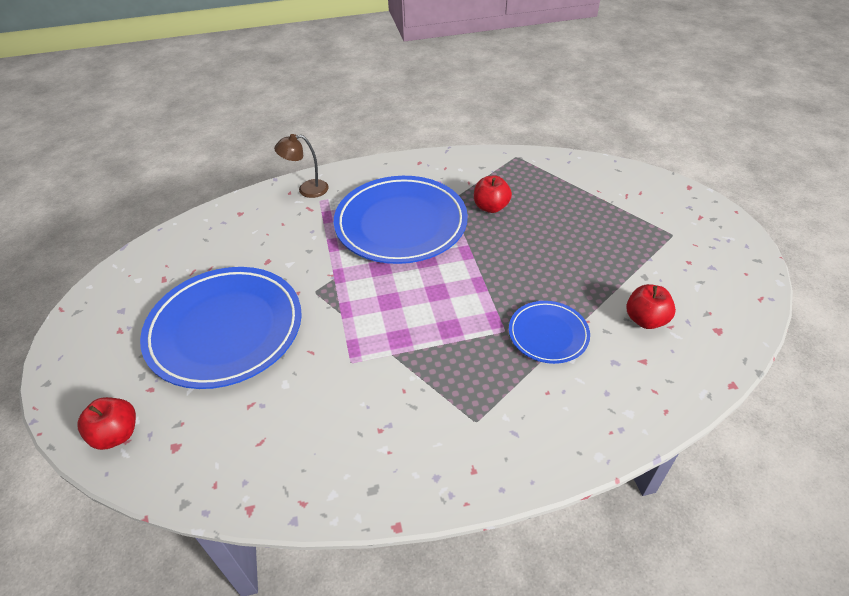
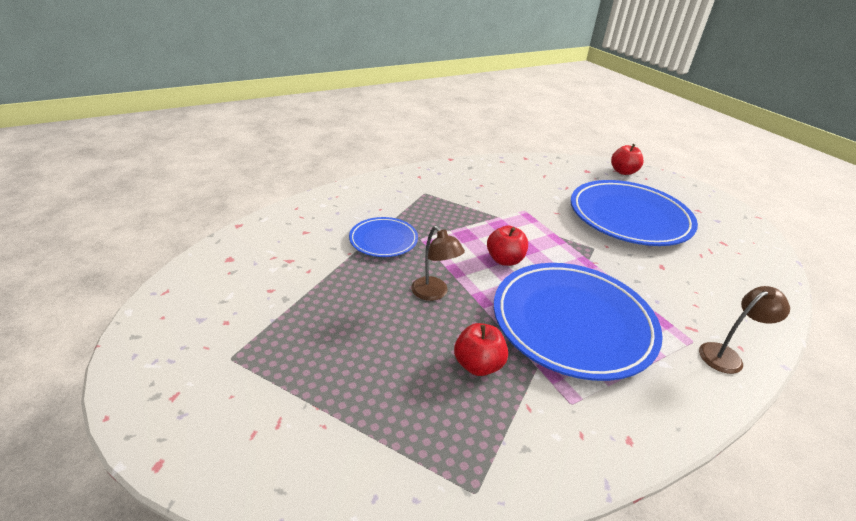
camera: 160 degrees right, 10 degrees down
(507, 263) = (434, 293): none -> brown lamp
(645, 319) = (295, 259): red apple -> red apple (504, 260)

